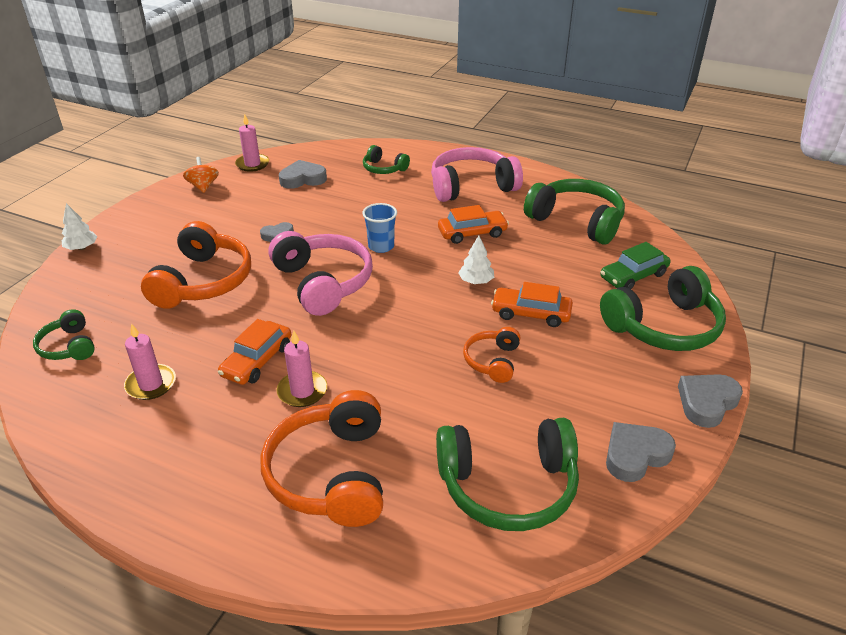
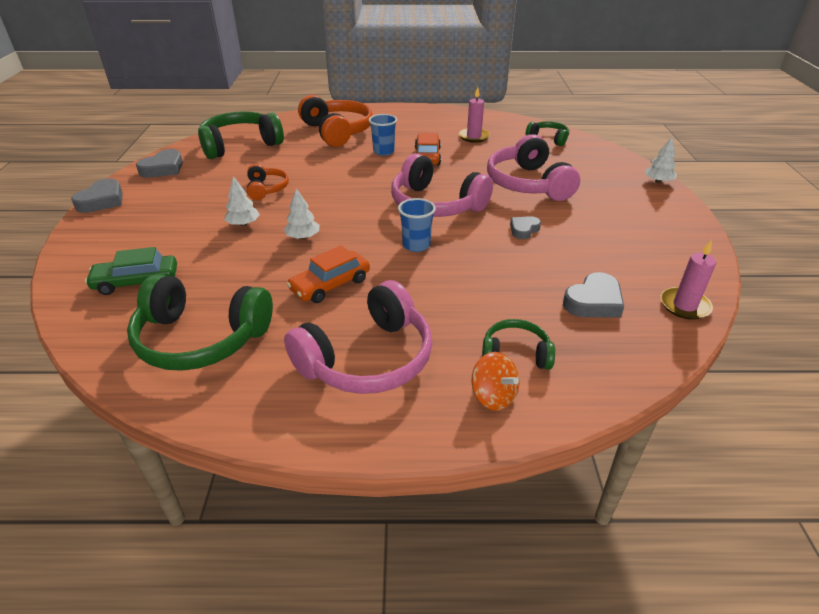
camera: 155 degrees right, 0 degrees up
(203, 186) = (678, 258): orange spinning top -> orange spinning top (493, 396)
(203, 281) = (528, 184): orange headphones -> pink headphones
(302, 391) = (383, 151): pink candle -> blue cup
(531, 313) = (243, 224): orange car -> white tree
(633, 276) = (136, 282): green car -> green car turned 135 degrees counterclockwise
(663, 326) = (118, 241): green headphones -> none

